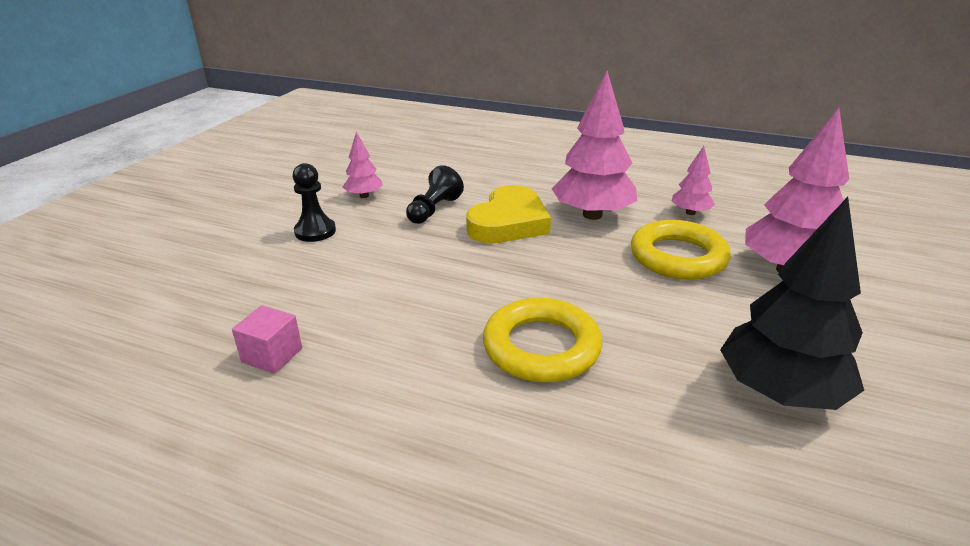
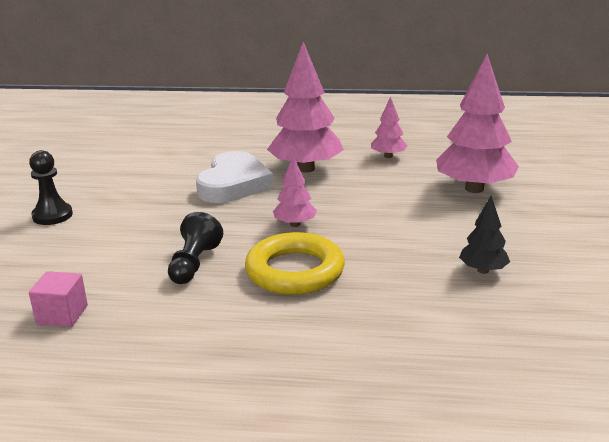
camera: 15 degrees left, 5 degrees down
(364, 196) = (86, 180): pink tree -> pink tree (295, 224)
(434, 210) = (160, 183): black pawn -> black pawn (194, 264)
(508, 222) = (234, 184): yellow heart -> white heart
(678, 257) = (386, 191): yellow ring -> none
(779, 392) = (482, 270): black tree -> black tree, size x0.50

